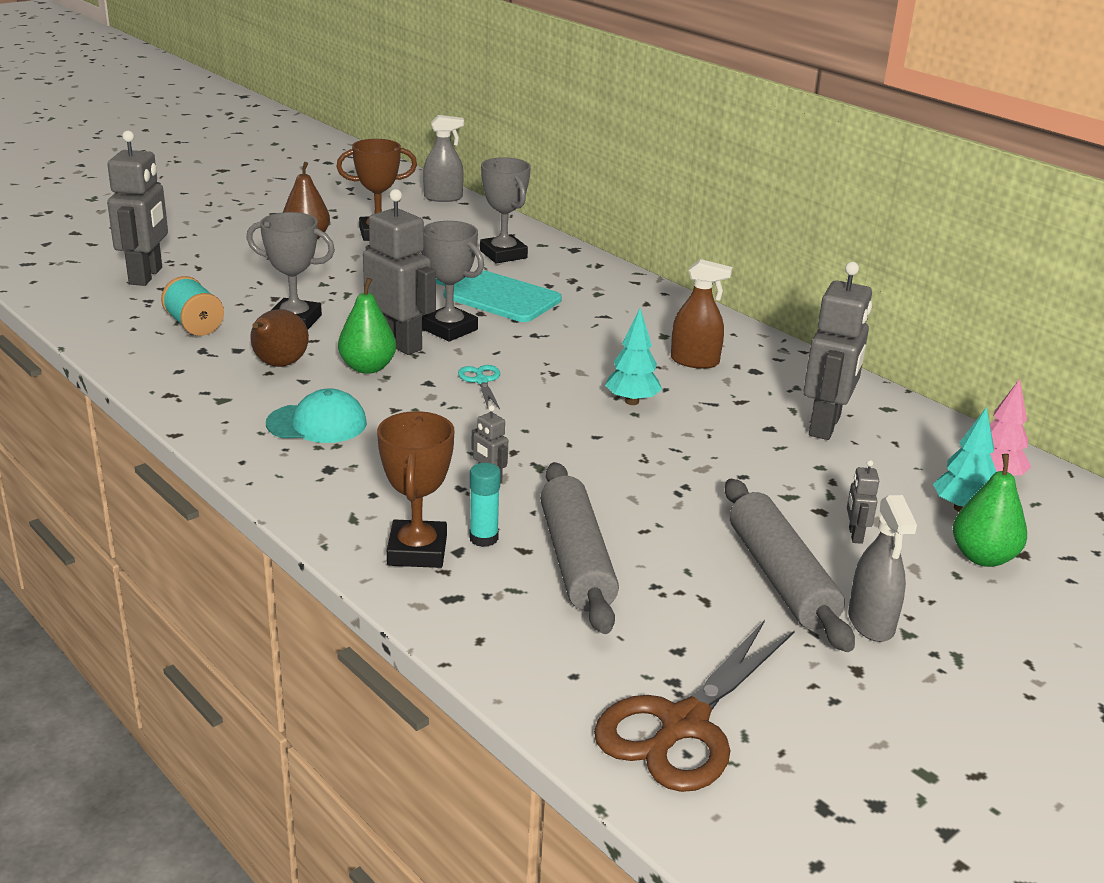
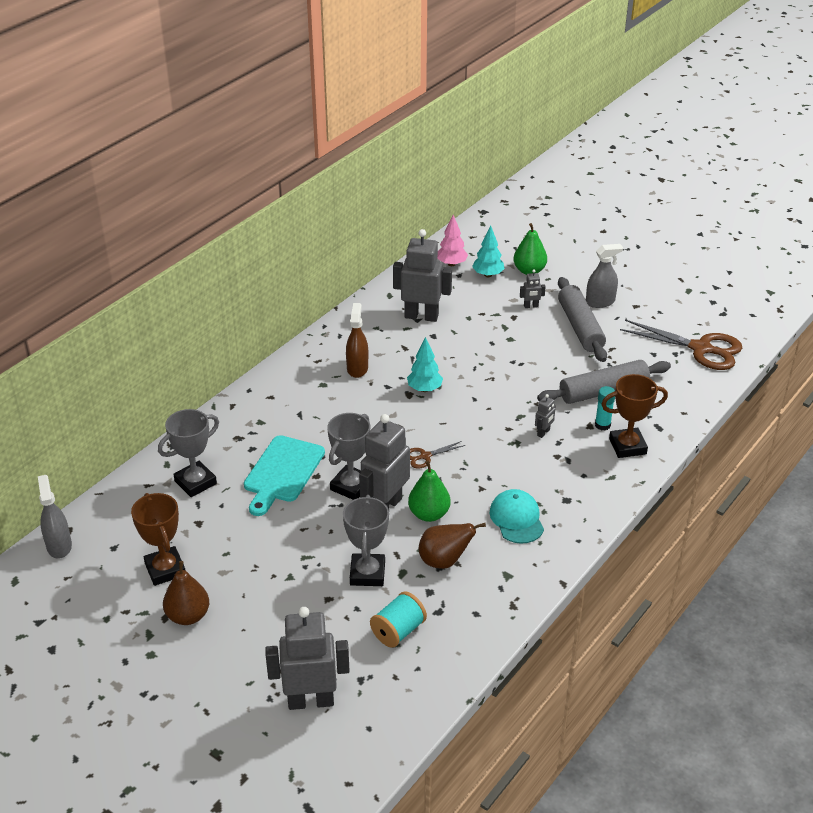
camera: 100 degrees left, 10 degrees up
(481, 381) = (425, 456): turquoise scissors -> brown scissors
(781, 577) = (580, 327): grey rolling pin -> grey rolling pin turned 75 degrees counterclockwise

